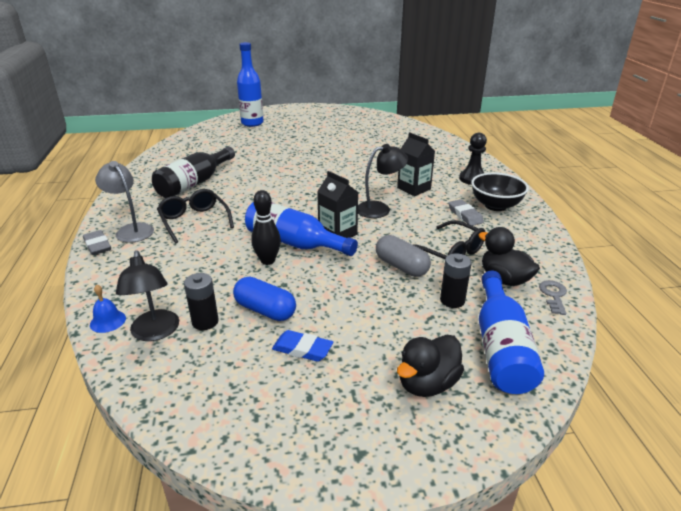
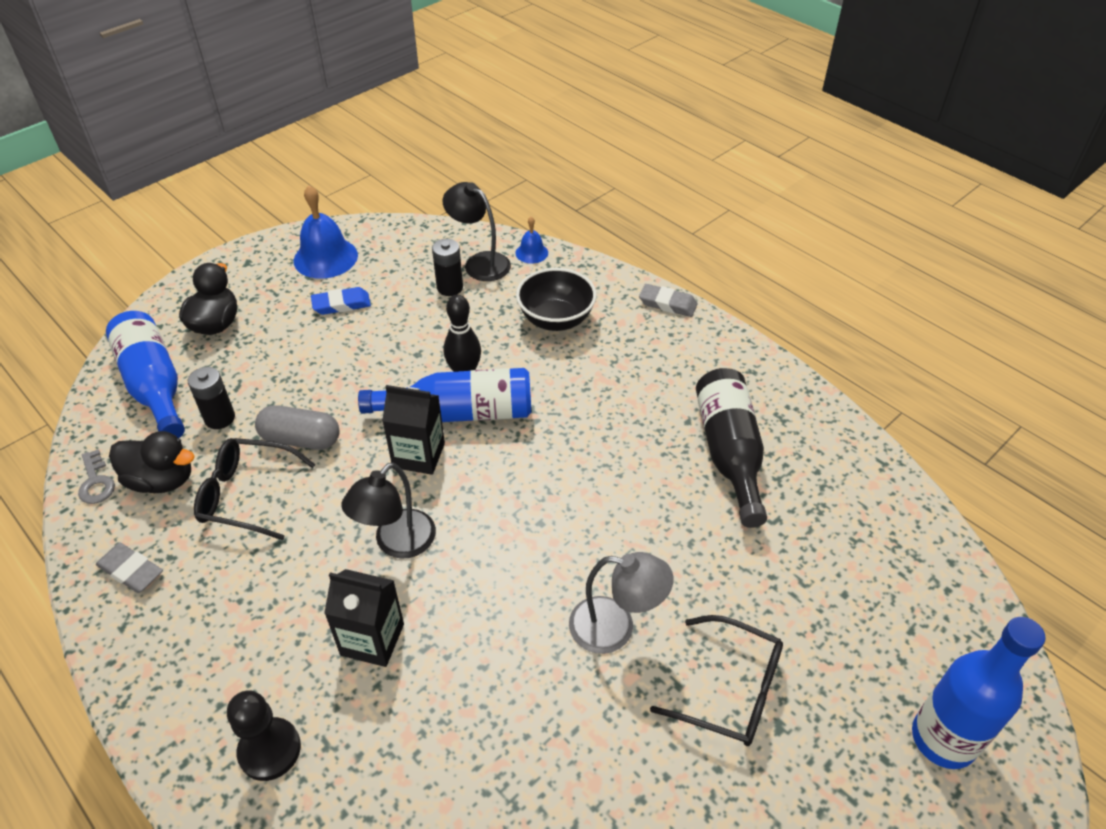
camera: 145 degrees right, 15 degrees up
(131, 230) = (669, 337): grey lamp -> grey lamp (615, 628)
(194, 221) = (621, 385): black glasses -> black glasses (730, 690)
(265, 310) = (407, 320): blue capsule -> none
(274, 413) = (325, 257): none -> blue bell
(465, 215) = (249, 600): grey eraser -> grey eraser (131, 570)
(495, 206) = (201, 662): black bowl -> black bowl (556, 319)

